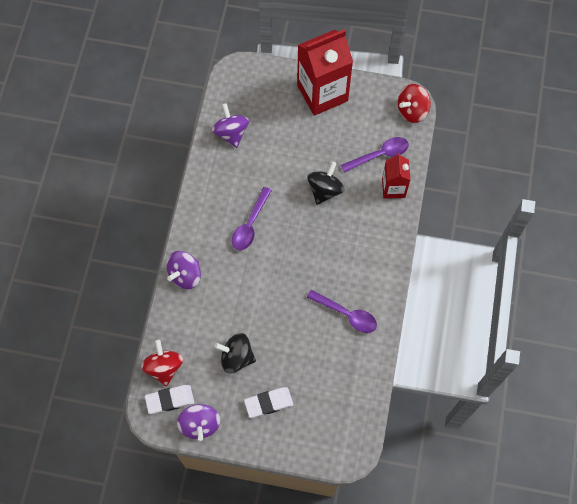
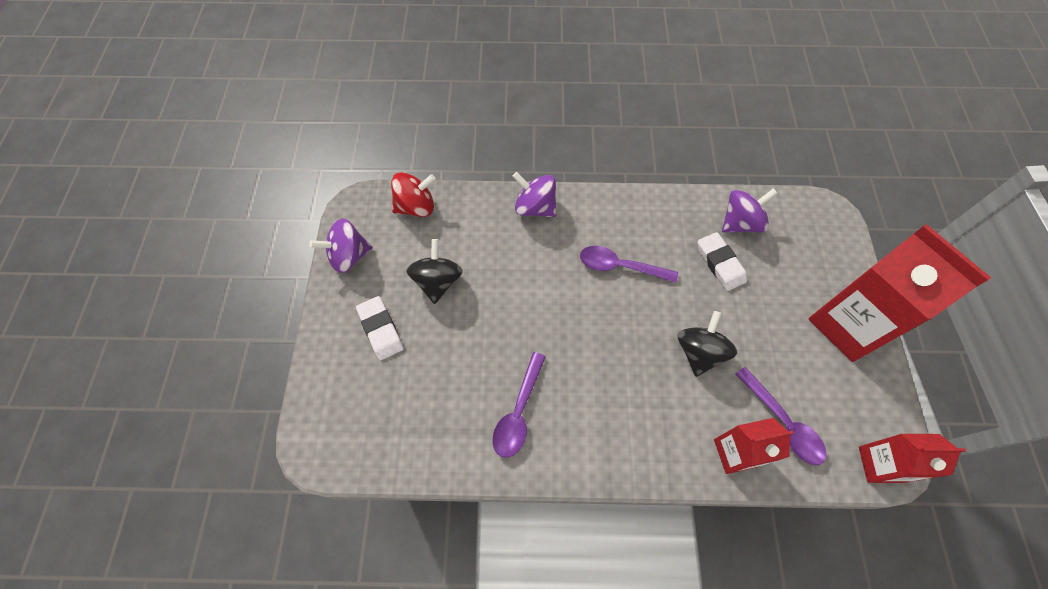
camera: 80 degrees right, 5 degrees down
(170, 400) = (377, 220): white eraser -> white eraser (720, 263)
(325, 190) = (699, 352): black spinning top -> black spinning top turned 90 degrees counterclockwise
(412, 110) = (879, 464): red spinning top -> red carton

